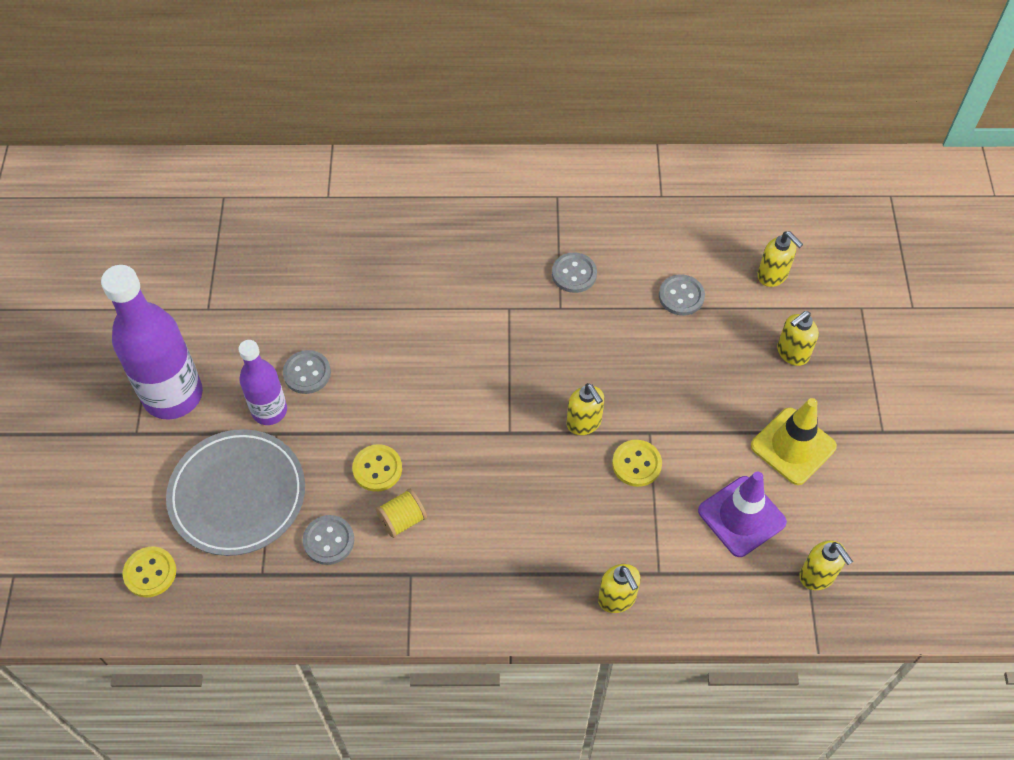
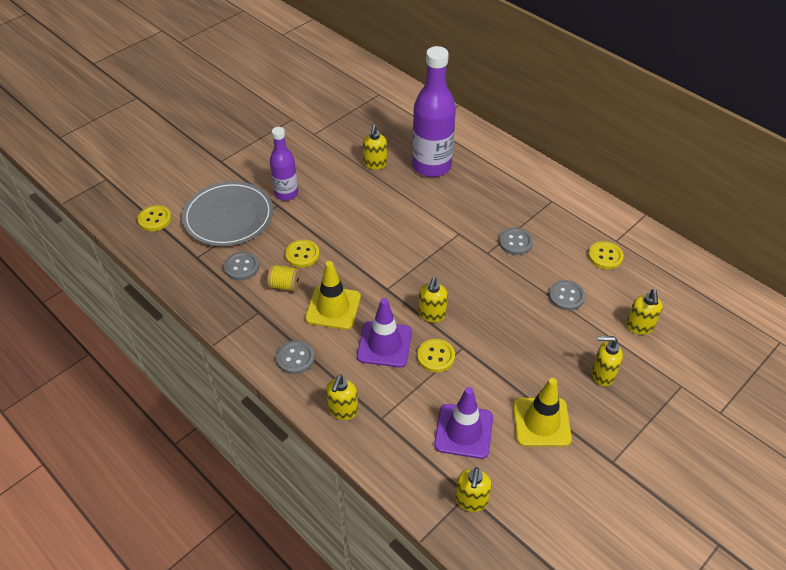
camera: 45 degrees right, 10 degrees down
(173, 395) = (254, 157): purple bottle -> purple bottle (431, 166)
(307, 373) = (323, 190): grey button -> grey button (295, 358)
(326, 293) = (375, 164): none -> yellow soap dispenser
(481, 500) = (333, 308): none -> yellow traffic cone
(576, 495) = (384, 344): none -> purple traffic cone
(670, 222) = (605, 256): none -> yellow button

